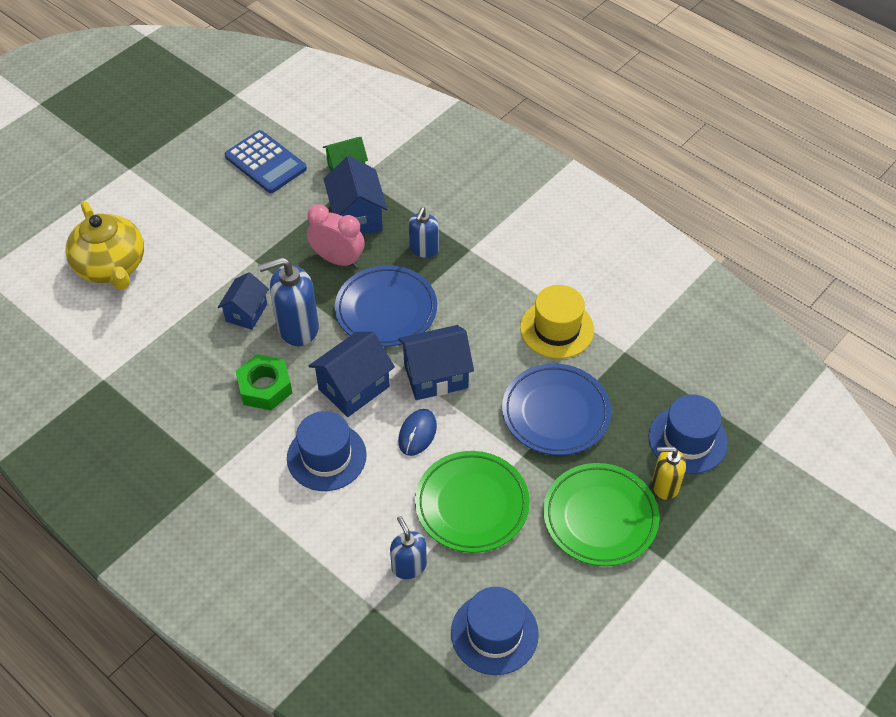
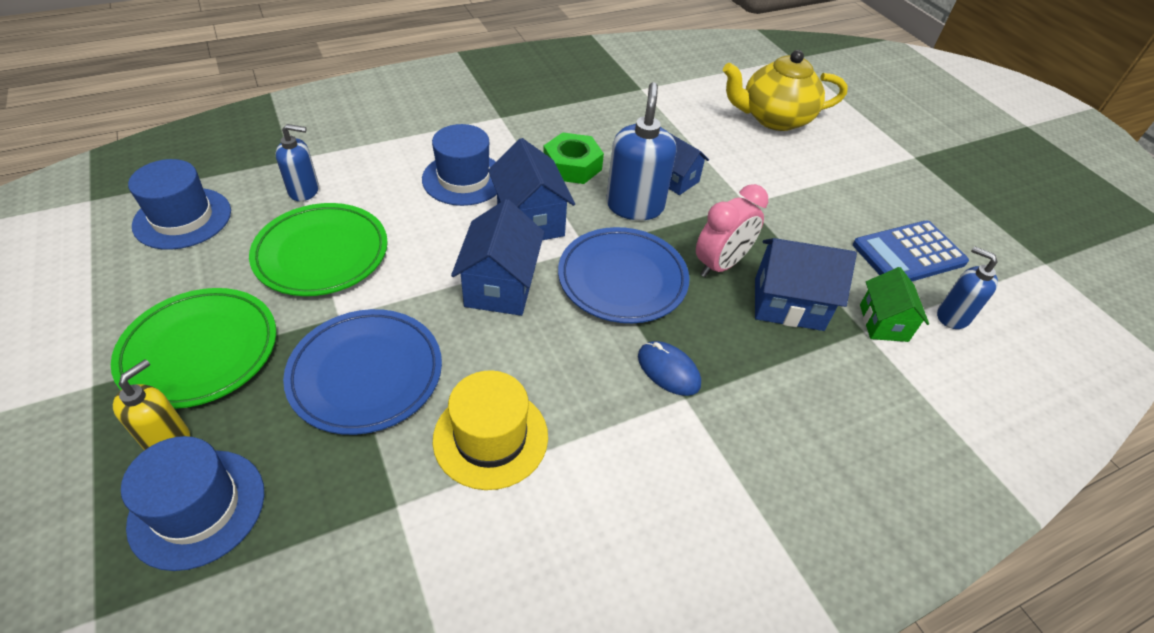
camera: 110 degrees right, 5 degrees down
(417, 433) = (438, 245): blue mouse -> blue mouse (668, 370)
(424, 249) = (706, 348): blue soap dispenser -> blue soap dispenser (952, 316)

